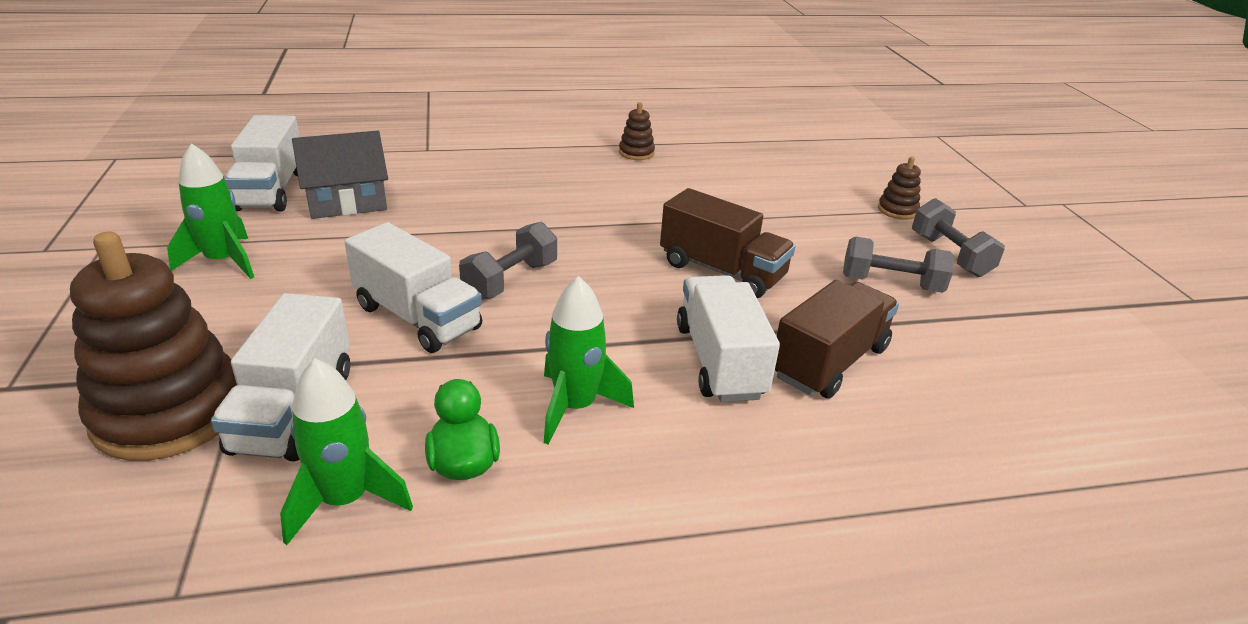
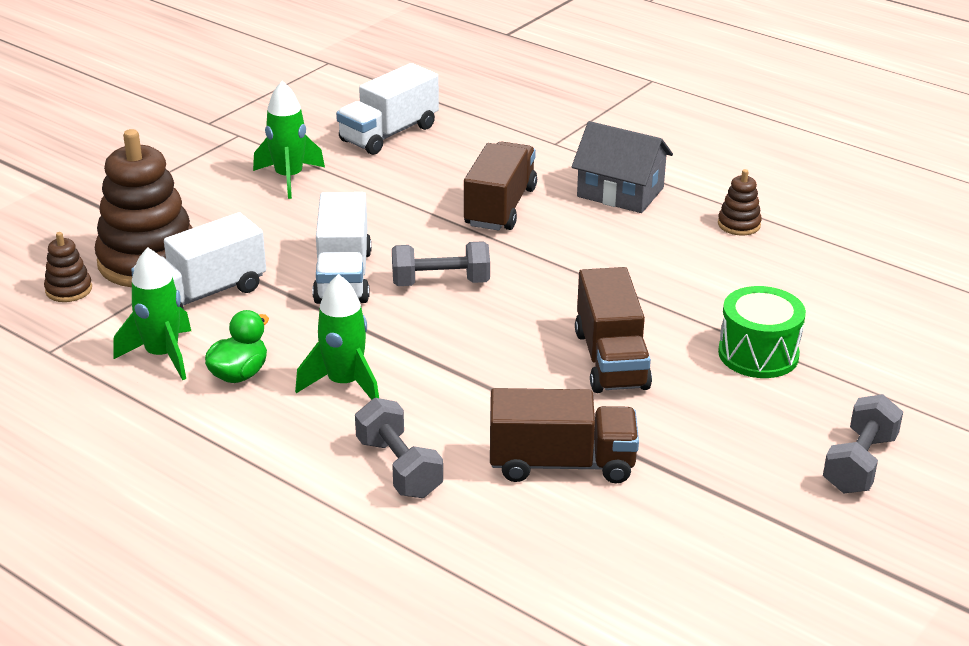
camera: 50 degrees right, 0 degrees up
(347, 201) = (426, 165): grey house -> grey house (620, 192)
(461, 206) = (500, 207): none -> brown truck
(720, 361) = (484, 415): white truck -> none
(788, 221) = (758, 354): none -> green drum
(891, 284) = (740, 449): grey dumbbell -> grey dumbbell (398, 468)
(897, 210) = (902, 402): brown stacking toy -> brown stacking toy (69, 290)

